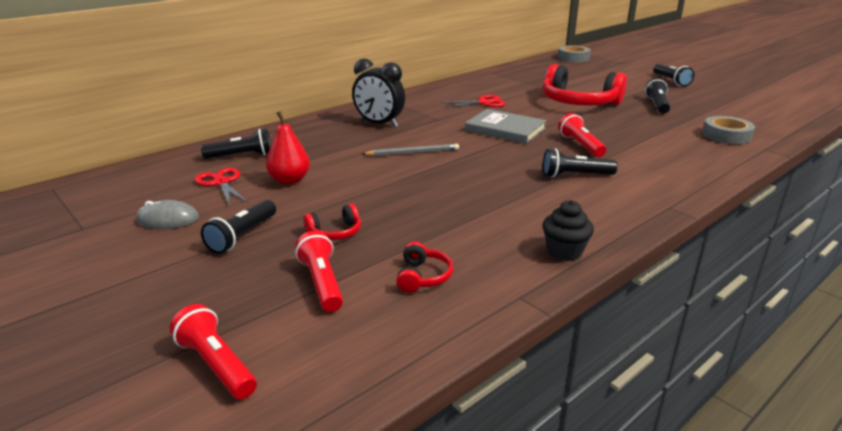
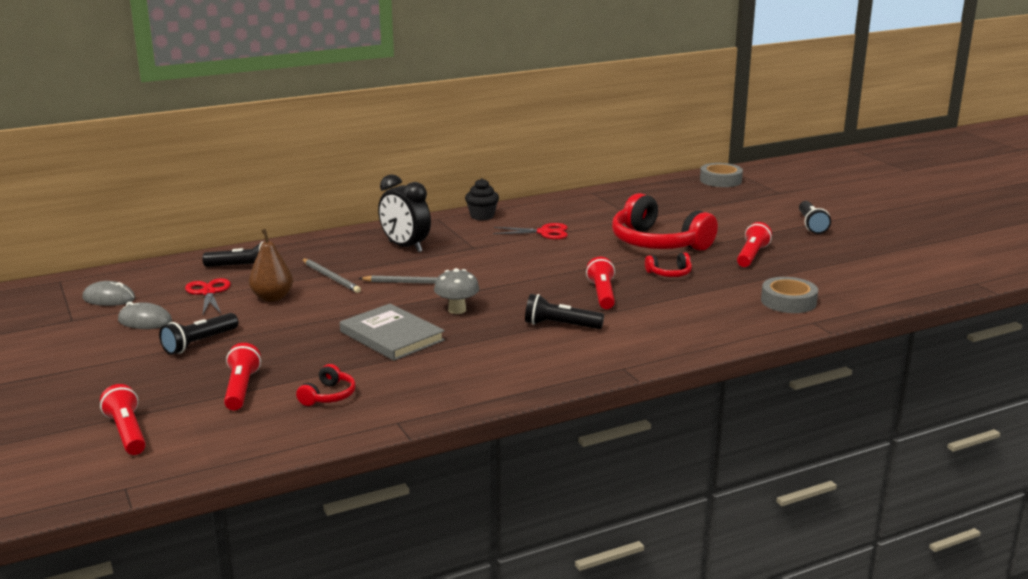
camera: 15 degrees right, 5 degrees down
(116, 200) = (109, 298): none -> grey mouse
(289, 180) = (272, 298): red pear -> brown pear
(333, 156) = (331, 277): none -> grey pencil
(335, 232) = (281, 350): red headphones -> red headphones (669, 273)
(472, 172) = (457, 310): none -> grey mushroom
(505, 129) = (537, 267): grey book -> grey book (391, 336)
(564, 252) = (473, 393): black cupcake -> black cupcake (482, 216)
(657, 105) = (752, 256): black flashlight -> red flashlight

